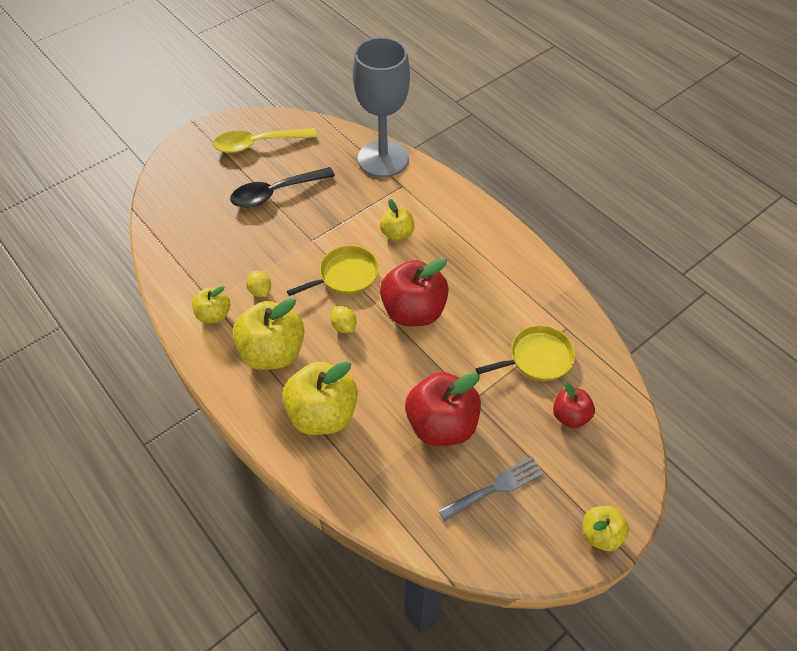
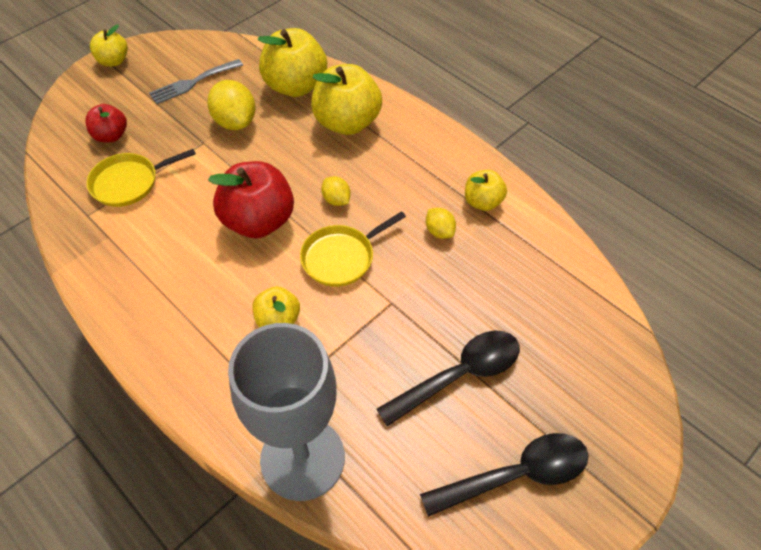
camera: 175 degrees right, 0 degrees up
(258, 144) = (516, 475): yellow spoon -> black spoon
(273, 352) = (408, 170): yellow apple -> yellow apple (295, 86)
(441, 424) = (235, 122): red apple -> yellow lemon

